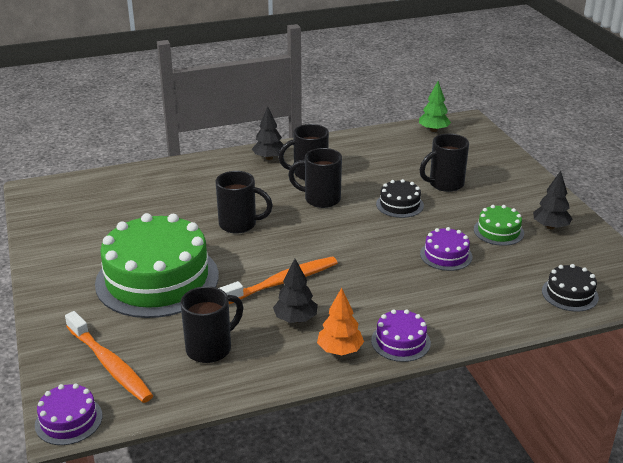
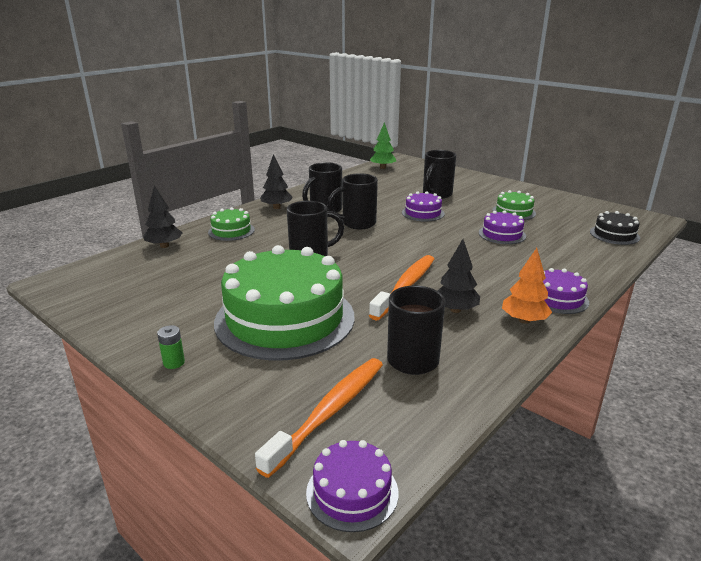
camera: 30 degrees left, 5 degrees down
(52, 288) = (174, 362): none -> green battery
(110, 364) = (329, 412): orange toothbrush -> orange toothbrush turned 75 degrees counterclockwise
(203, 175) = (231, 231): none -> green cake
(399, 204) = (423, 213): black cake -> purple cake
(550, 227) = (541, 201): black tree -> black tree (164, 246)

